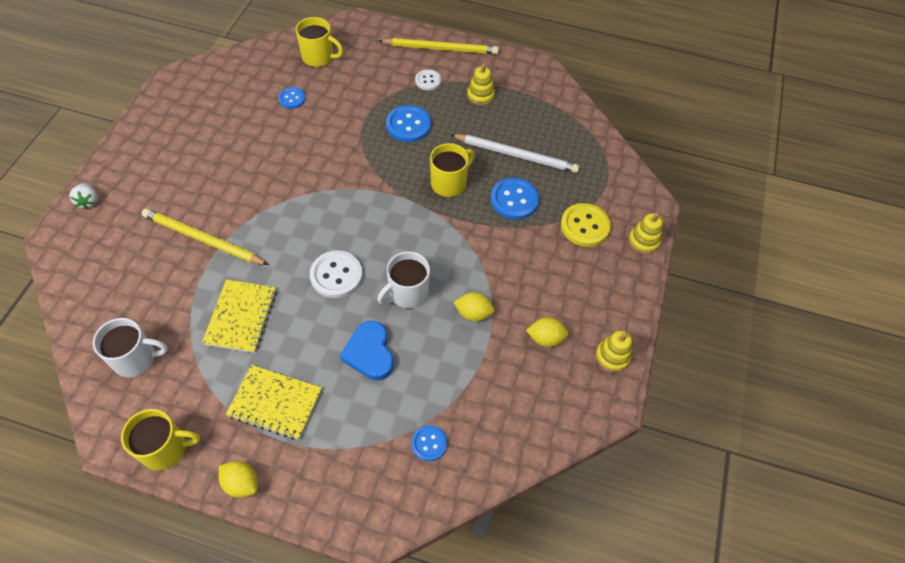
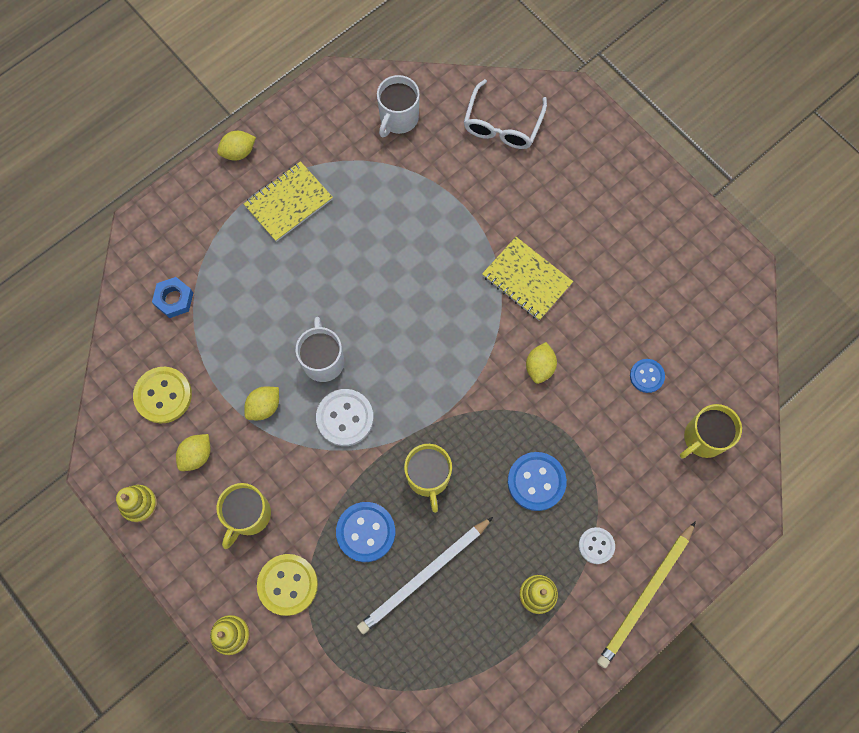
camera: 125 degrees right, 15 degrees up
(88, 201) = (601, 134): white strawberry -> none
(108, 273) = (502, 125): none -> white glasses
(165, 449) = (303, 112): yellow mug -> yellow mug (248, 515)
(203, 239) = (496, 213): yellow pencil -> none
(241, 317) = (388, 211): yellow notebook -> yellow notebook (526, 280)
(323, 157) = (539, 367): none -> yellow lemon
(336, 275) = (382, 308): white button -> white button (345, 418)
(370, 353) = (284, 296): blue heart -> none
(429, 443) = (174, 299): blue button -> blue nut
(518, 395) = (163, 395): none -> yellow button

